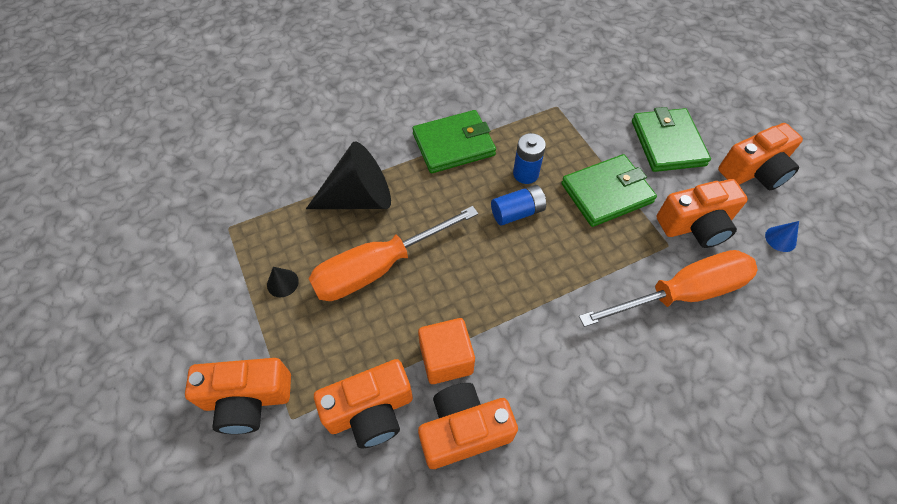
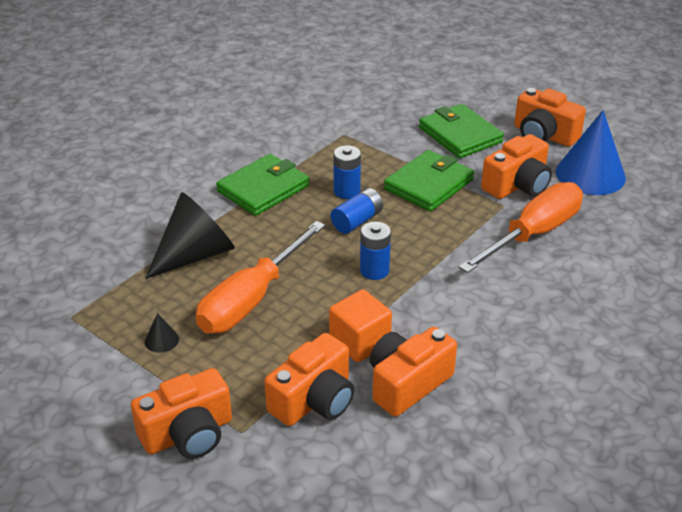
camera: 25 degrees left, 20 degrees down
(503, 278) = (374, 270): none -> blue battery
(754, 171) = (544, 135): orange camera -> orange camera turned 90 degrees clockwise
(780, 239) = (590, 174): blue cone -> blue cone, size x2.46

